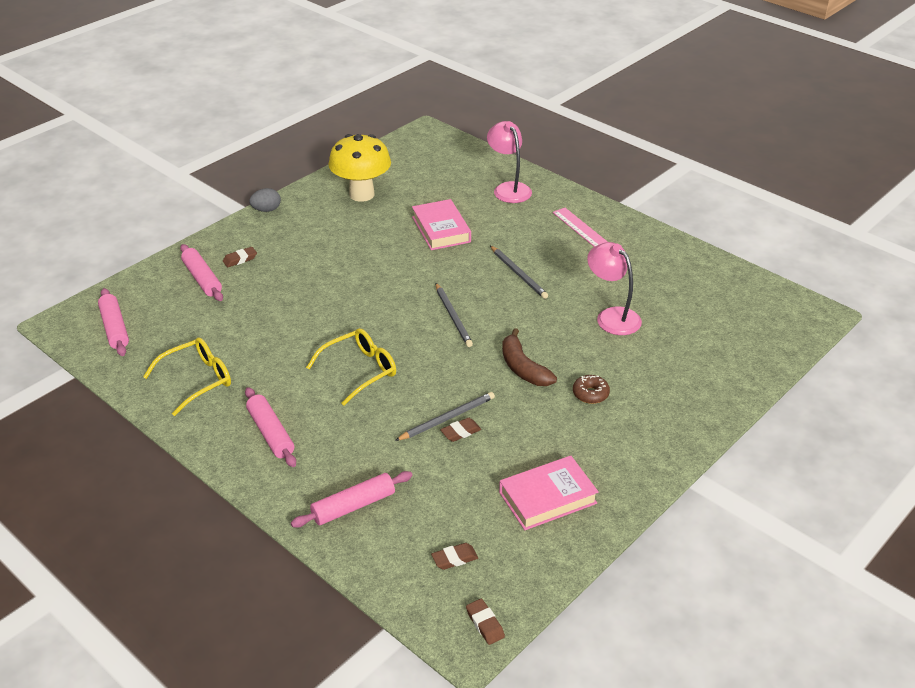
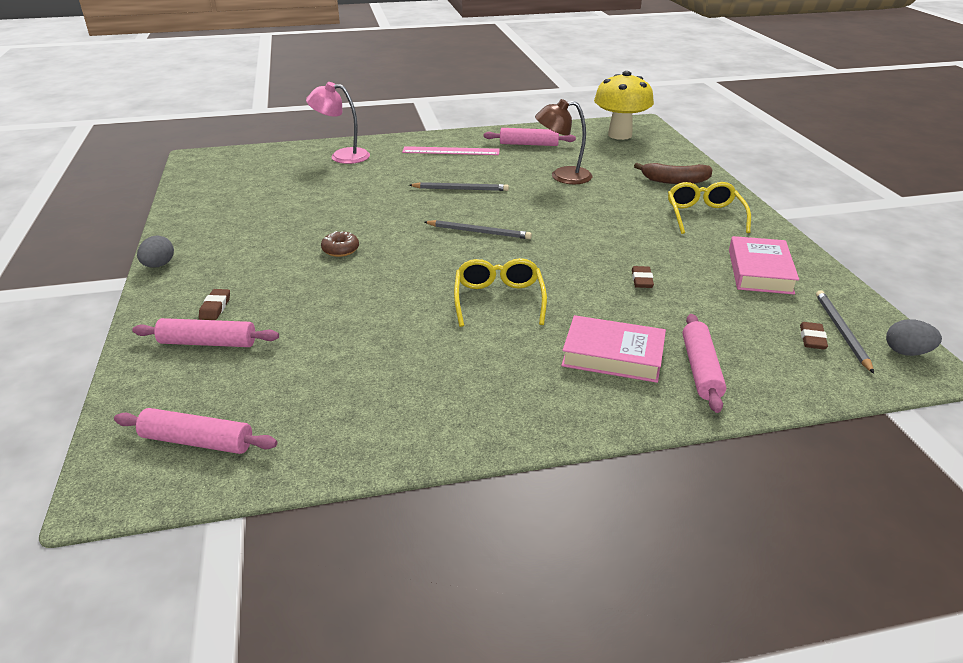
camera: 55 degrees left, 5 degrees down
(197, 380) = (389, 406): yellow glasses -> yellow glasses (704, 216)
(270, 433) = (539, 384): pink rolling pin -> pink rolling pin (529, 144)
(361, 194) = (231, 212): yellow mushroom -> yellow mushroom (620, 135)
(441, 229) = (349, 197): pink book -> pink book (613, 355)
(447, 418) = (616, 280): grey pencil -> grey pencil (841, 331)
(485, 624) = (906, 352): brown eraser -> grey egg
(523, 368) = (585, 227): brown banana -> brown banana (674, 181)
(590, 394) = (647, 214): brown donut -> brown donut (340, 250)
(612, 316) = (562, 176): pink lamp -> brown lamp

